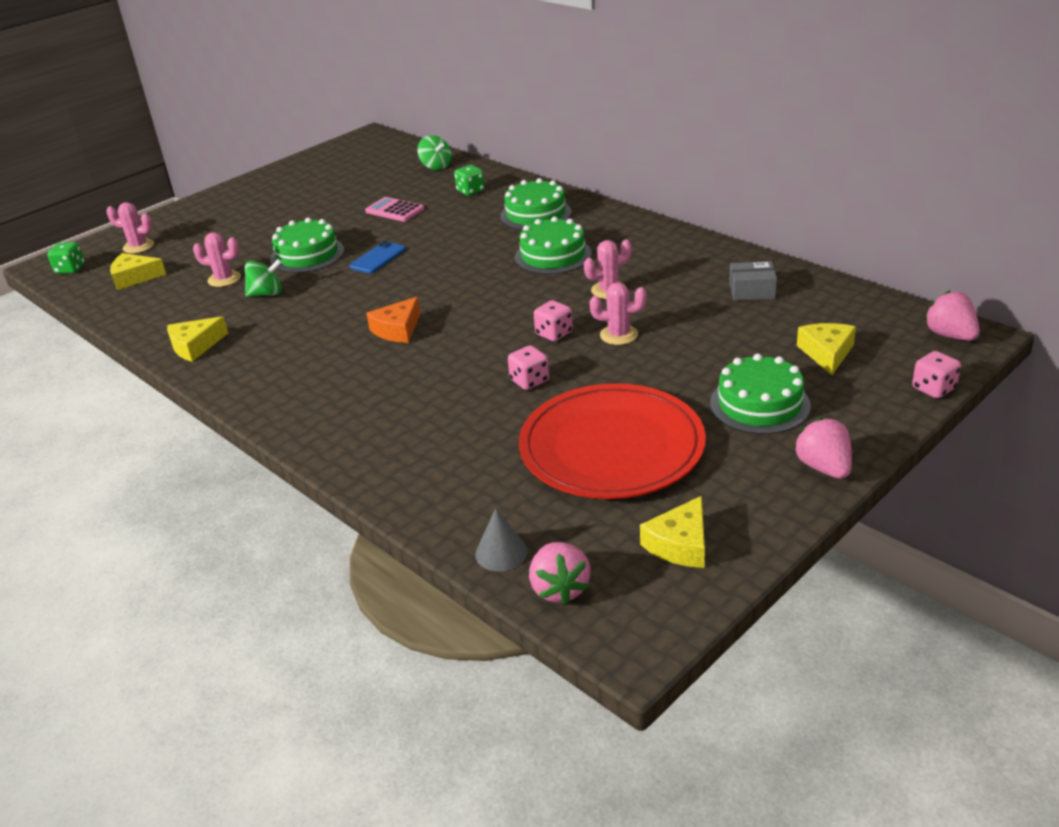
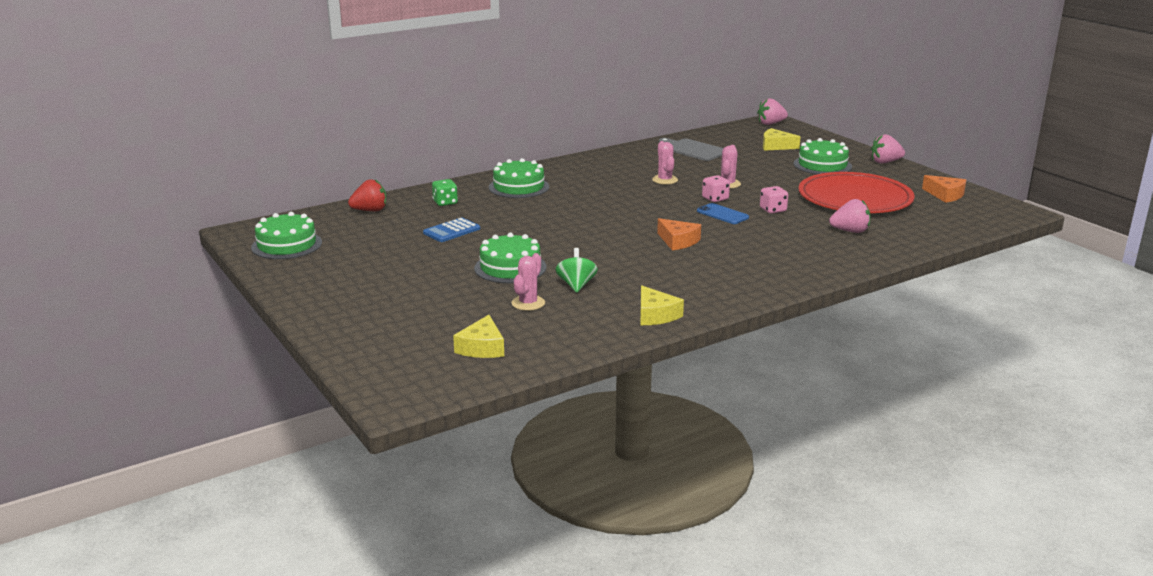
camera: 80 degrees left, 10 degrees down
(70, 269) = (421, 386): green dice -> none
(138, 246) = (400, 348): pink cactus -> none
(378, 258) = (545, 241): blue phone -> blue phone (722, 214)
(395, 210) = (451, 231): pink calculator -> blue calculator
(436, 166) = (370, 210): green spinning top -> red strawberry
(501, 552) = (951, 231): grey cone -> none
(553, 255) = (597, 189): green cake -> green cake (286, 245)
(559, 588) = (981, 221): pink strawberry -> pink strawberry (850, 231)
(680, 544) = (945, 195): yellow cheese -> orange cheese
(752, 291) = (693, 150): grey box -> grey cutting board
(933, 389) = (821, 134): pink dice -> none

